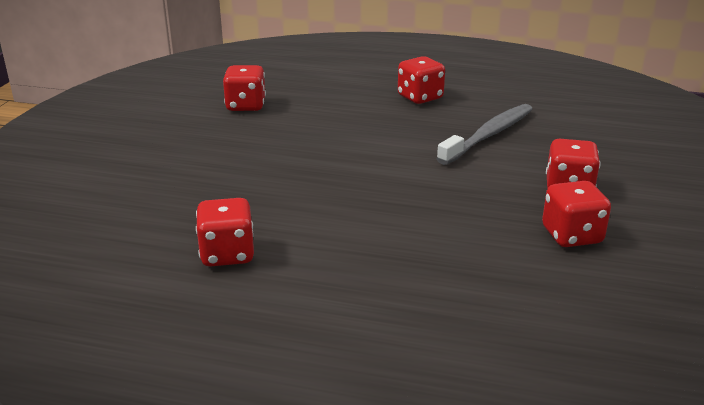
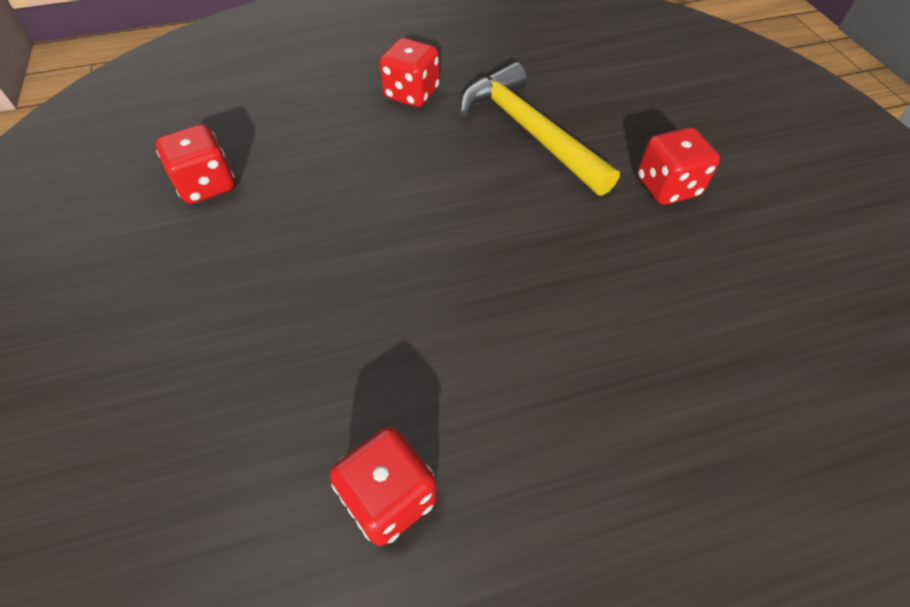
camera: 30 degrees left, 25 degrees up
(489, 135) = (529, 131): grey toothbrush -> yellow hammer
(571, 236) = (725, 262): red dice -> none

